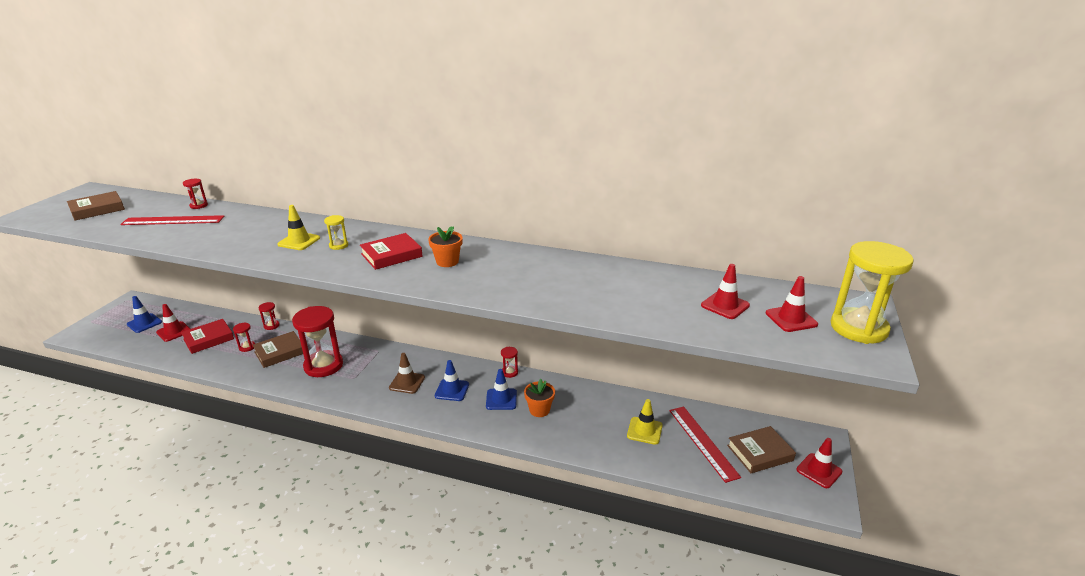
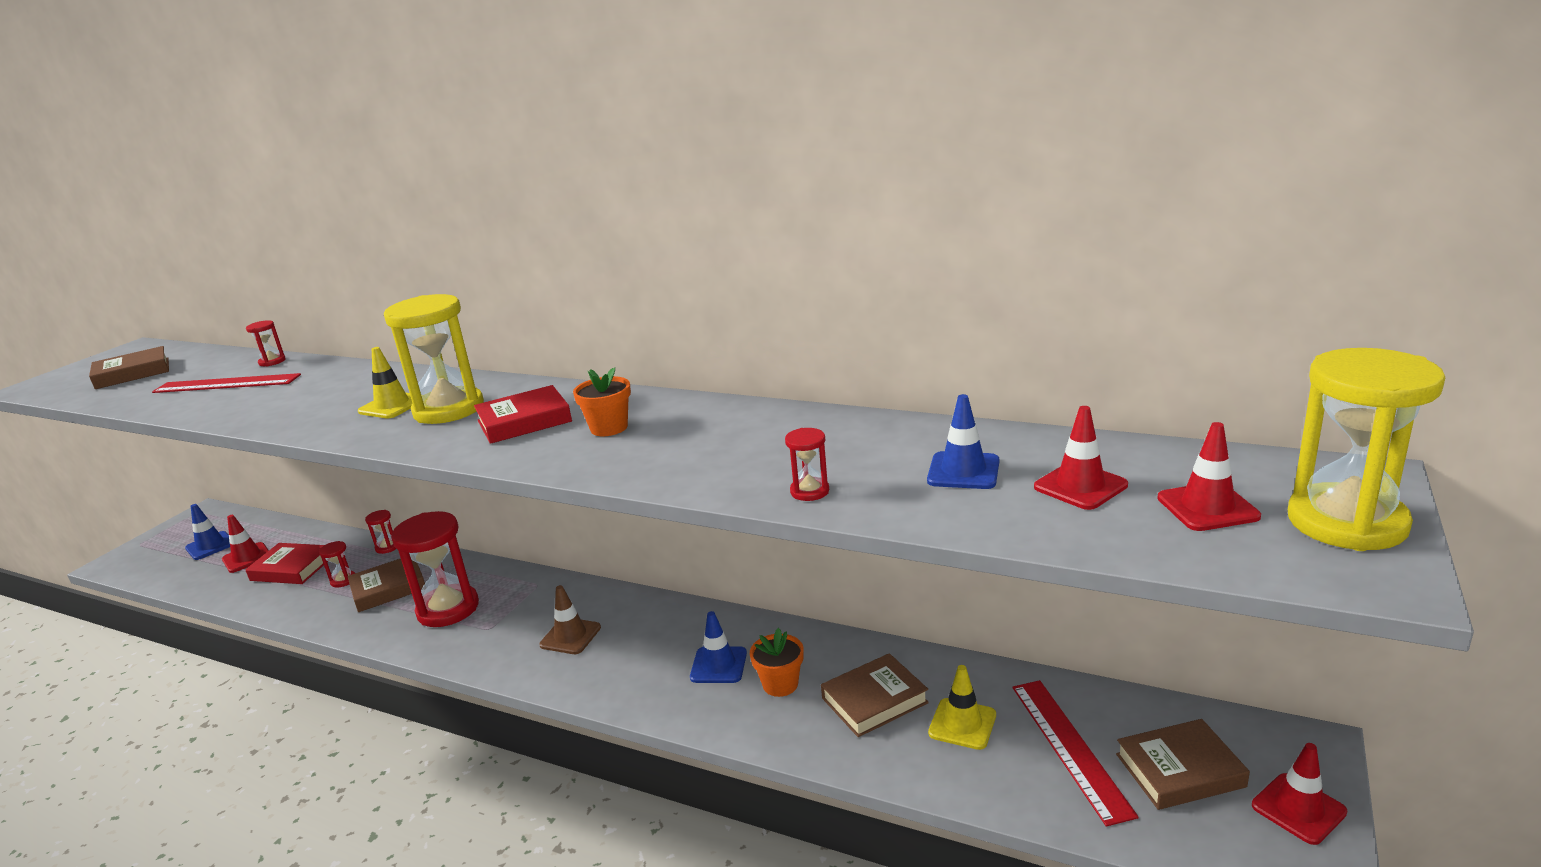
camera: 10 degrees right, 5 degrees down
(208, 339) = (292, 568): red book -> red book turned 45 degrees clockwise
(338, 245) = (449, 409): yellow hourglass -> yellow hourglass, size x2.30
(452, 390) = (640, 649): blue traffic cone -> blue traffic cone (963, 471)
(509, 372) = (741, 619): red hourglass -> red hourglass (809, 491)
(594, 418) = (874, 700): none -> brown book

